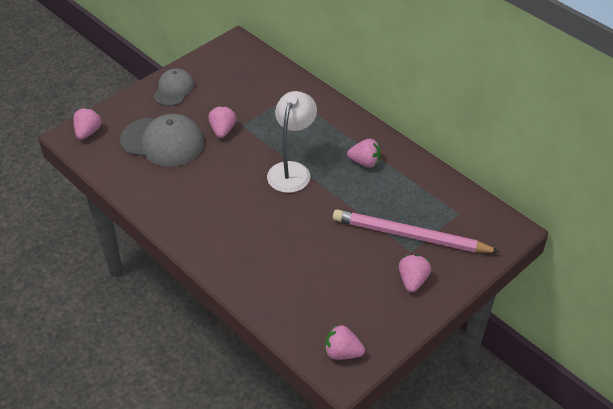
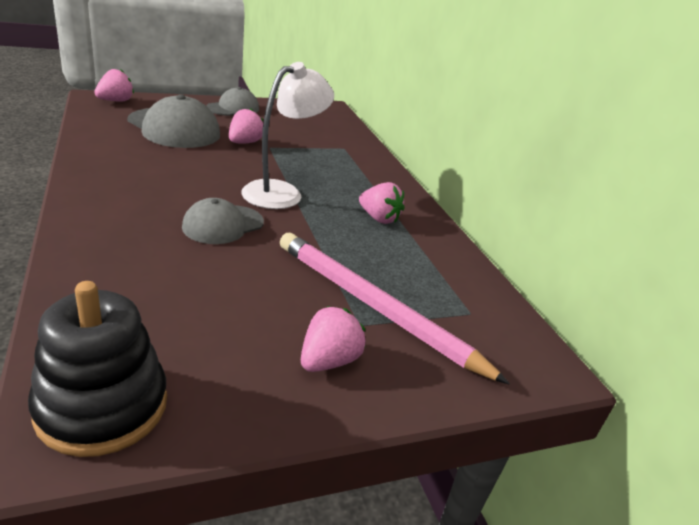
camera: 20 degrees right, 15 degrees down
(286, 219) = (223, 225): none -> grey cap
(342, 353) = (102, 406): pink strawberry -> black stacking toy

